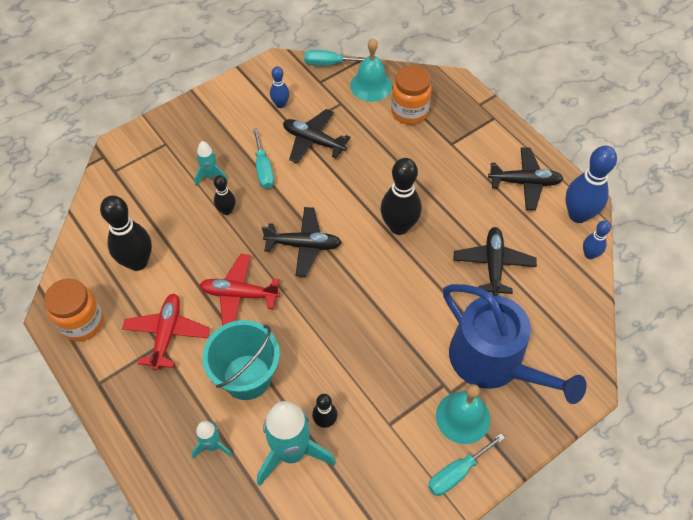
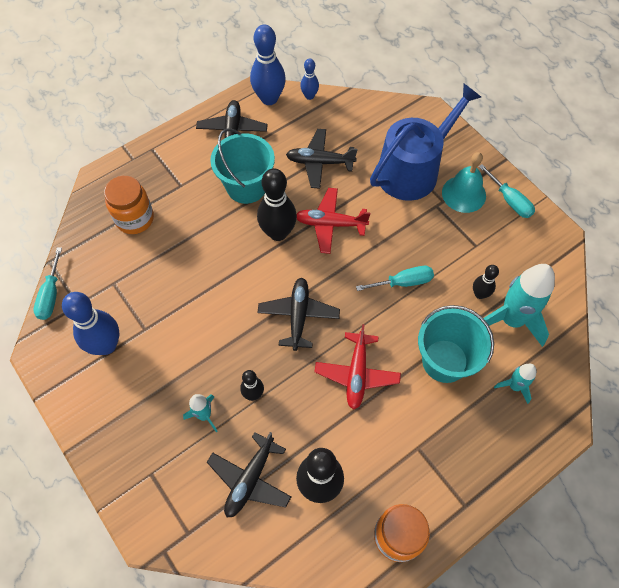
camera: 90 degrees left, 5 degrees up
(167, 334) = (405, 441): red plane -> red plane (330, 224)
(263, 169) = (199, 359): turquoise screwdriver -> turquoise screwdriver (403, 282)
(280, 104) = (106, 345): blue bowling pin -> blue bowling pin, size x1.86
(313, 141) = (164, 309): black plane -> black plane (250, 479)
(371, 85) = (92, 254): turquoise bell -> none
(454, 198) = (246, 186): none -> turquoise bucket

